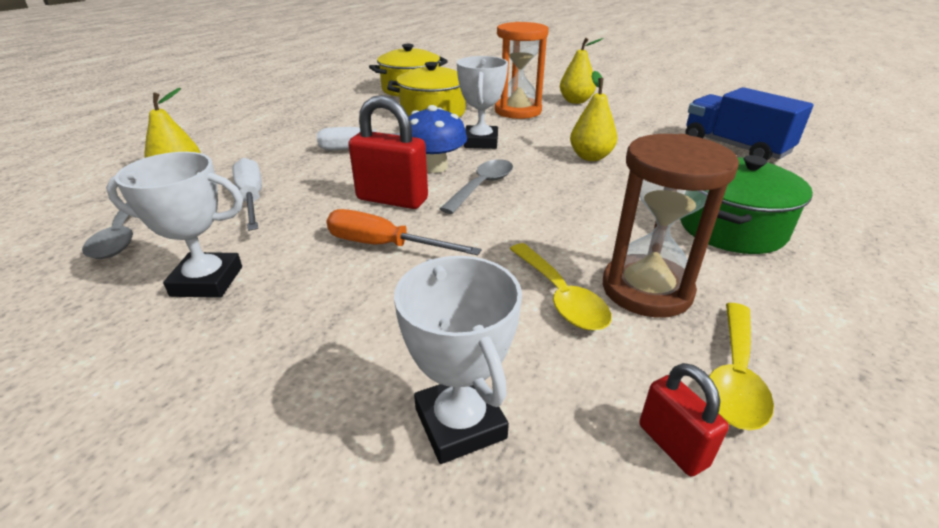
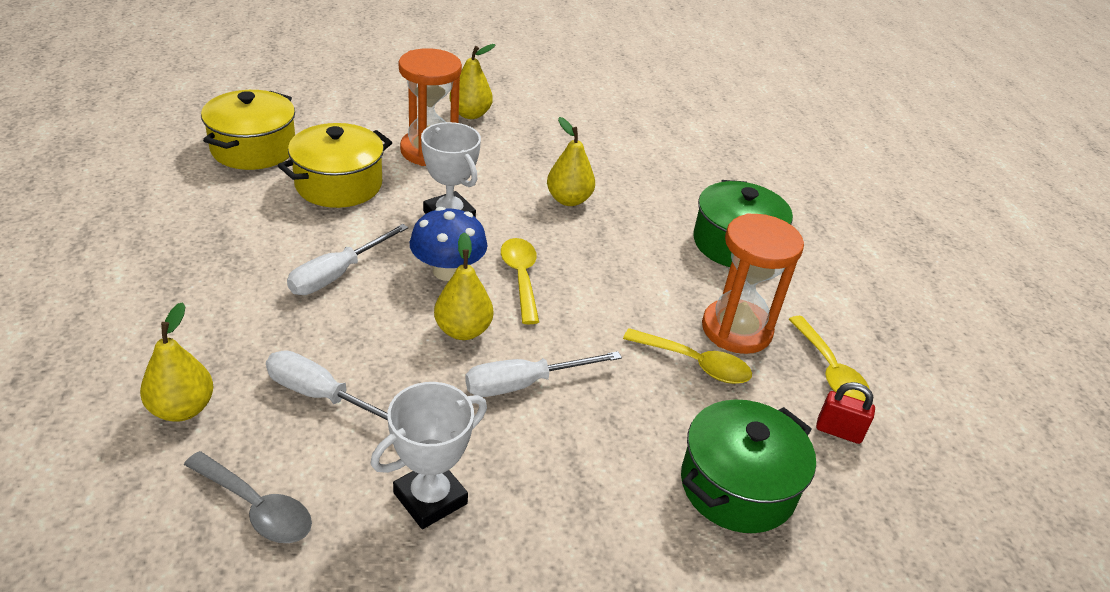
camera: 45 degrees left, 5 degrees up
(384, 245) = (524, 384): orange screwdriver -> white screwdriver
(392, 199) = (463, 330): red padlock -> yellow pear
(460, 423) = (737, 486): white trophy -> green pot
(482, 186) = (520, 278): grey spoon -> yellow spoon
(646, 289) = (736, 329): brown hourglass -> orange hourglass
(734, 147) = (663, 142): blue truck -> none

